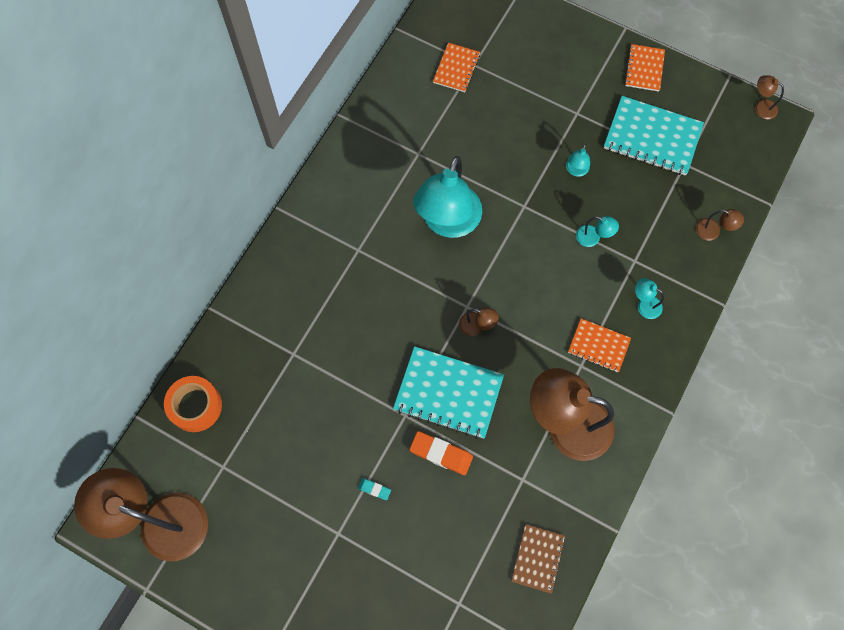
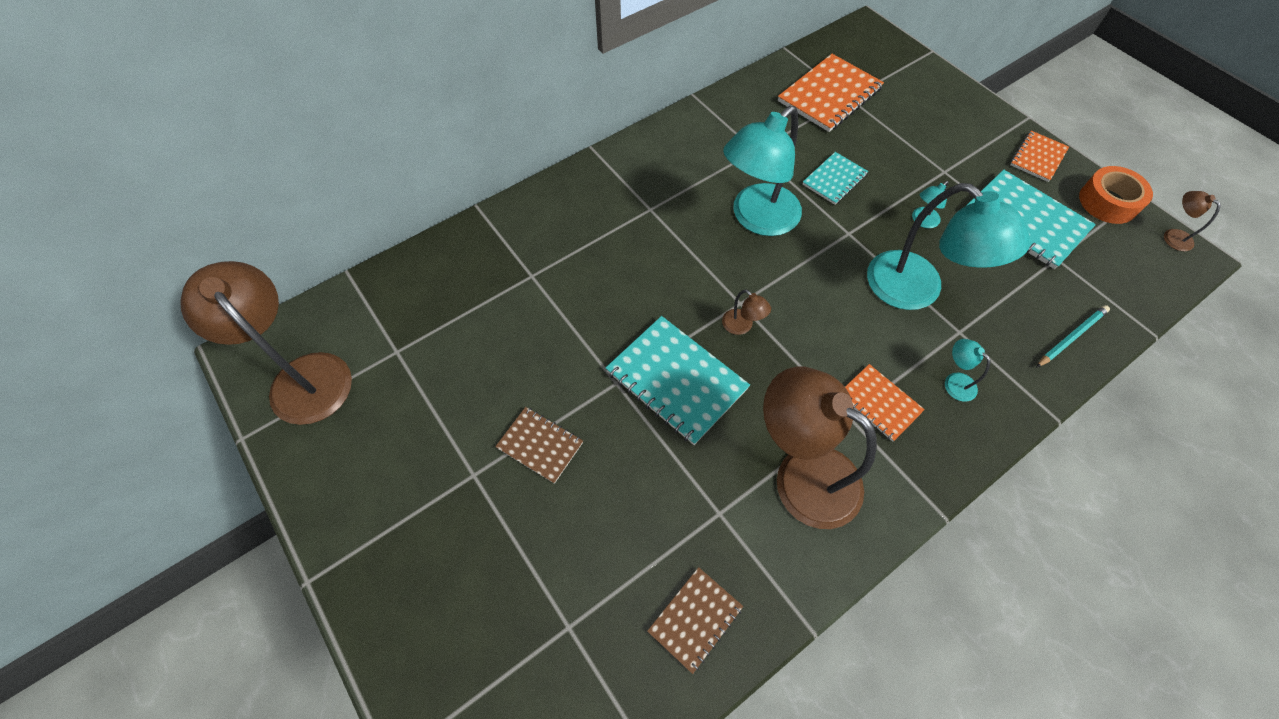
camera: 25 degrees right, 10 degrees down
(195, 406) = (407, 284): orange tape -> orange tape (1108, 202)
(374, 489) = (540, 445): turquoise eraser -> brown notebook
(441, 454) = (635, 441): orange eraser -> none
(456, 68) = (829, 95): orange notebook -> orange notebook, size x1.74
(494, 158) = (834, 179): none -> turquoise notebook
(593, 238) = (916, 291): turquoise lamp -> turquoise lamp, size x2.48
(713, 231) = (1071, 337): brown lamp -> turquoise pencil

